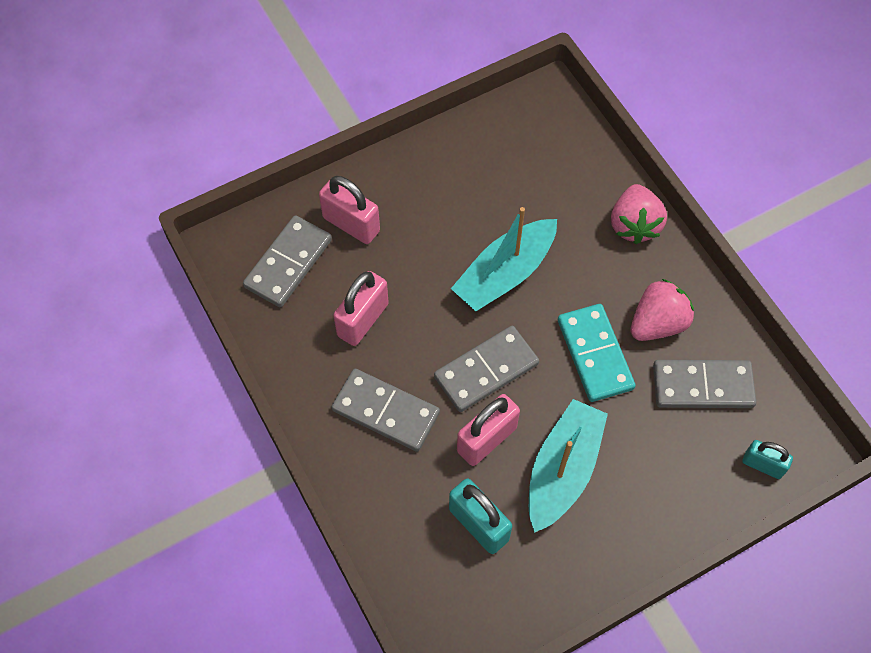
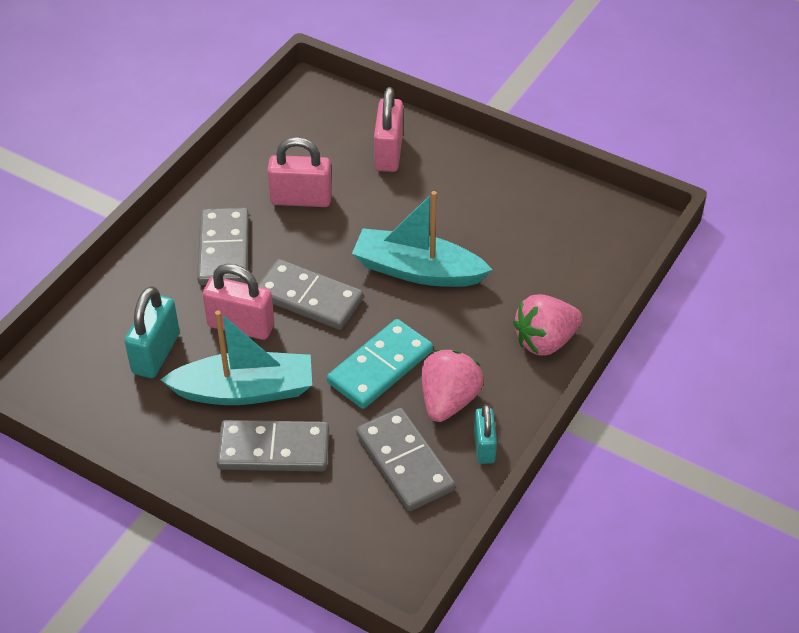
camera: 60 degrees right, 15 degrees down
(288, 263) = (321, 132): grey domino -> grey domino (274, 449)
(657, 323) = (448, 401): pink strawberry -> pink strawberry turned 90 degrees counterclockwise
(762, 465) = (350, 543): turquoise padlock -> turquoise padlock (484, 446)

